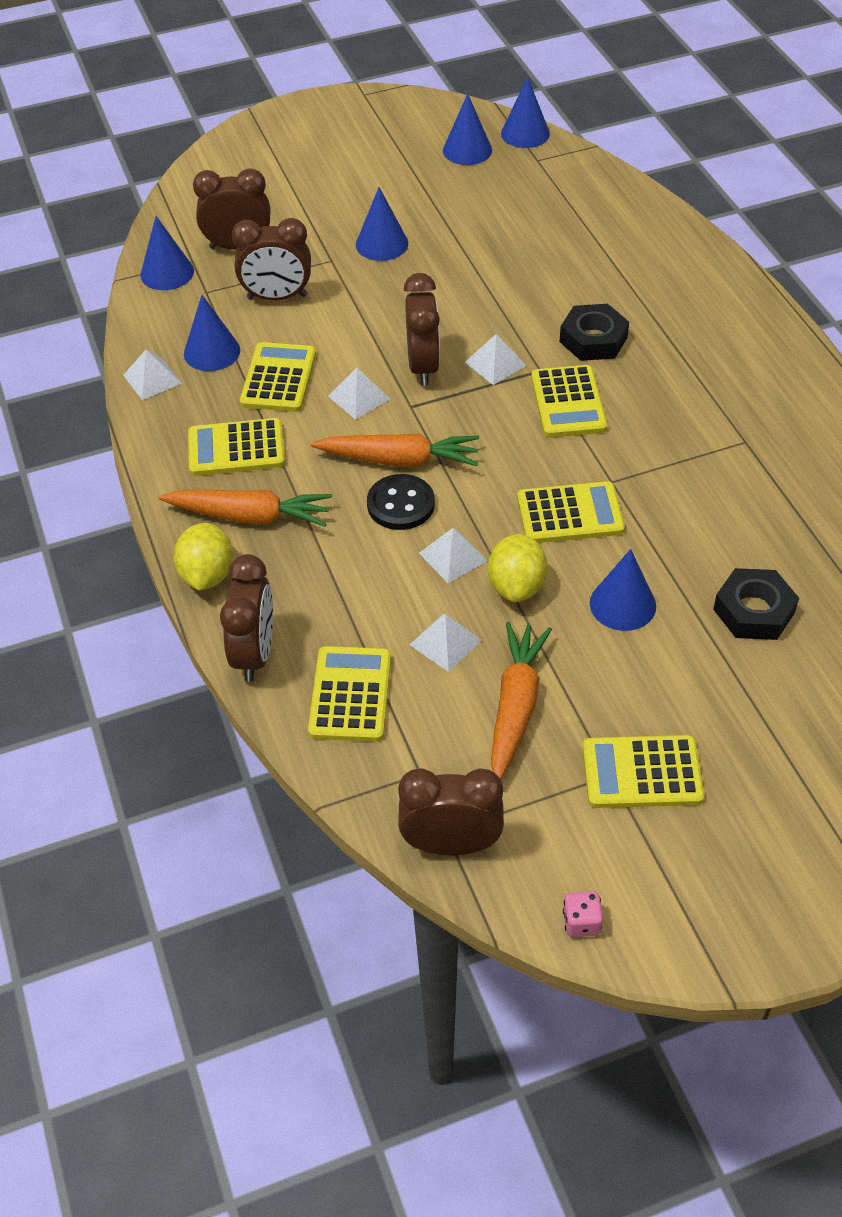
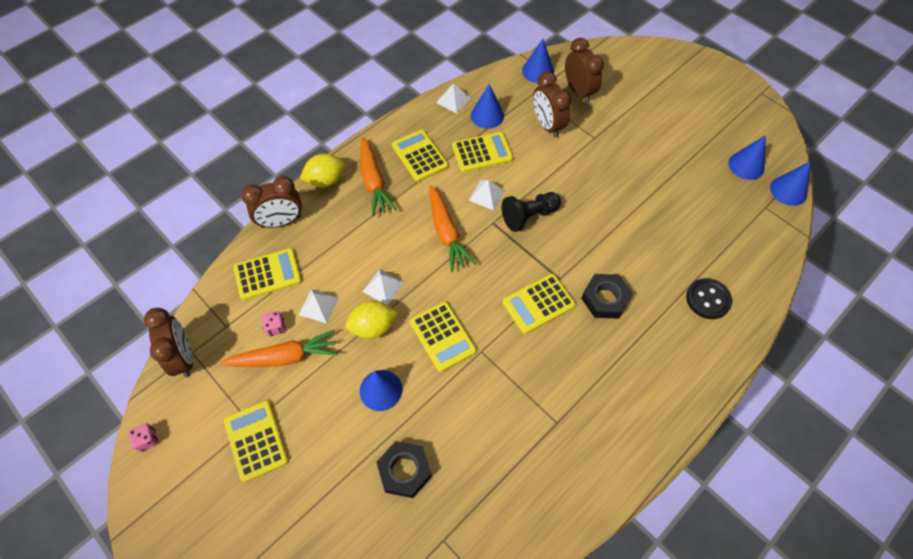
camera: 65 degrees right, 10 degrees up
(382, 244) = (624, 156): blue cone -> none
(401, 504) = (412, 246): black button -> black button (708, 299)
(423, 366) = (529, 216): brown clock -> black pawn
(456, 706) = (276, 327): none -> pink dice
(495, 363) = (552, 252): white pyramid -> none

